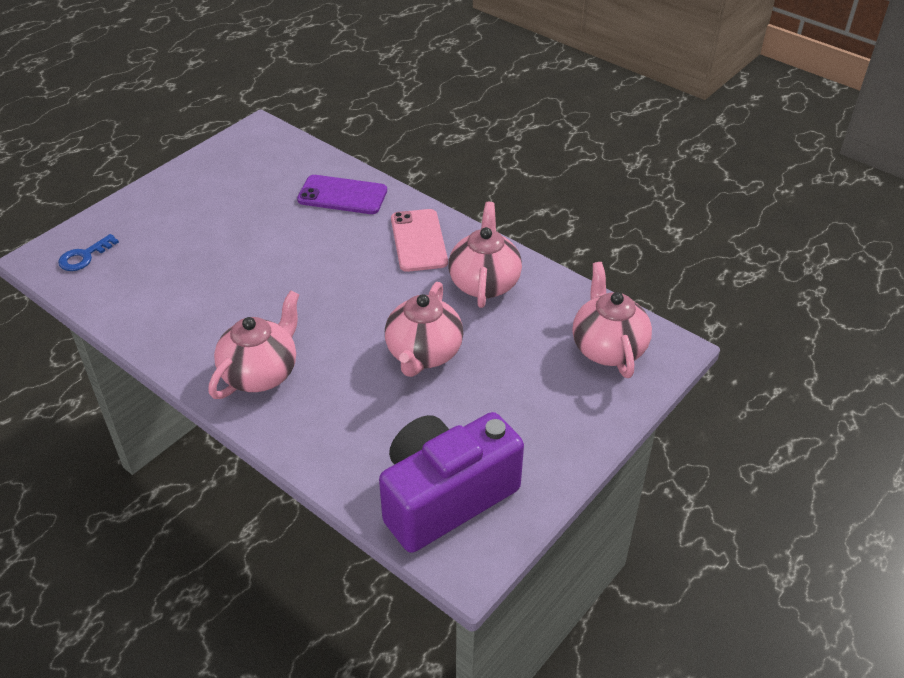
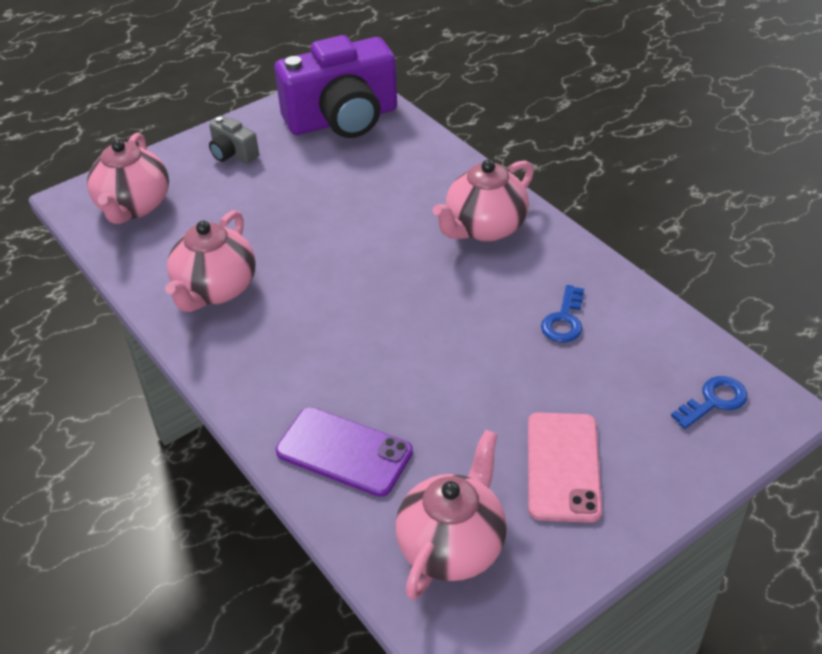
camera: 165 degrees left, 0 degrees up
(190, 298) = (564, 320): none -> blue key
(418, 240) = (266, 357): pink phone -> pink phone (563, 466)
(423, 354) = (316, 224): pink teapot -> pink teapot (452, 546)
(548, 425) = (233, 154): none -> grey camera

